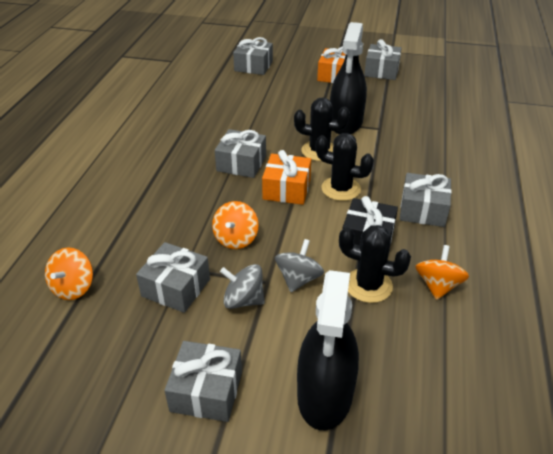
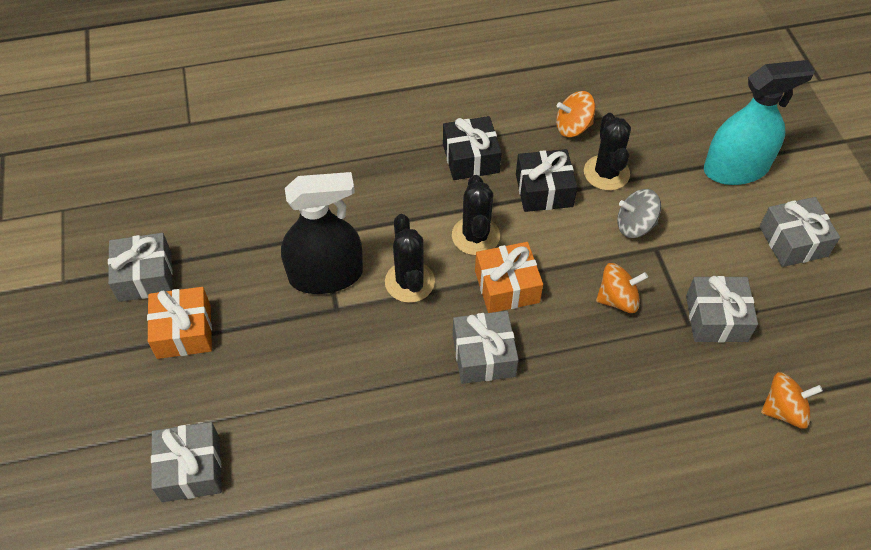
camera: 115 degrees left, 15 degrees up
(243, 300) = (690, 257): grey spinning top -> none
(325, 394) = (735, 168): black spray bottle -> turquoise spray bottle
(423, 210) = (470, 158): grey gift -> black gift

